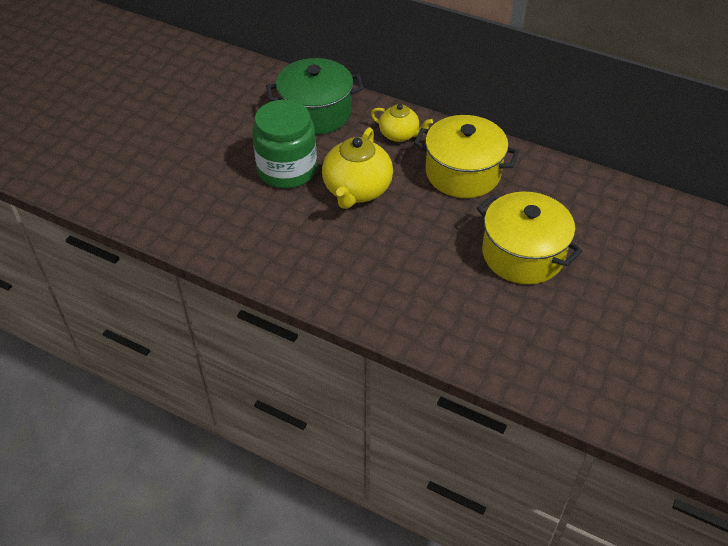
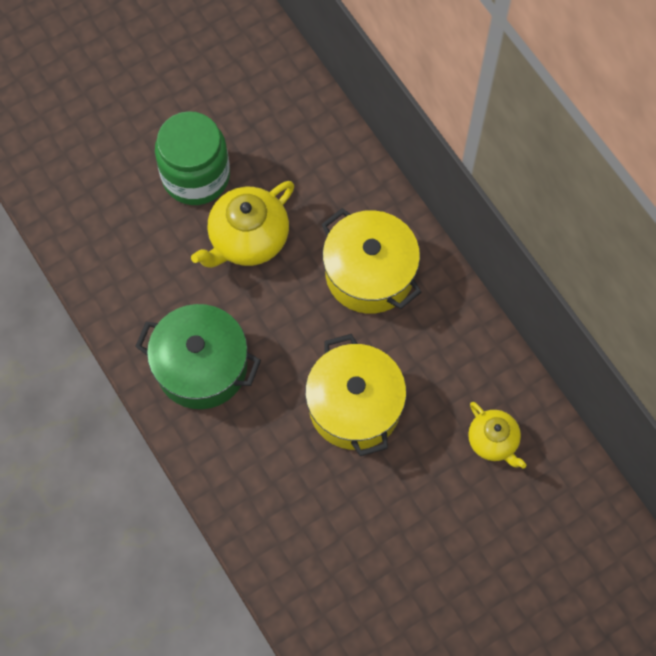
camera: 30 degrees right, 20 degrees up
(316, 113) = (274, 111): green pot -> green pot (201, 367)
(399, 134) = (340, 187): yellow teapot -> yellow teapot (493, 441)

